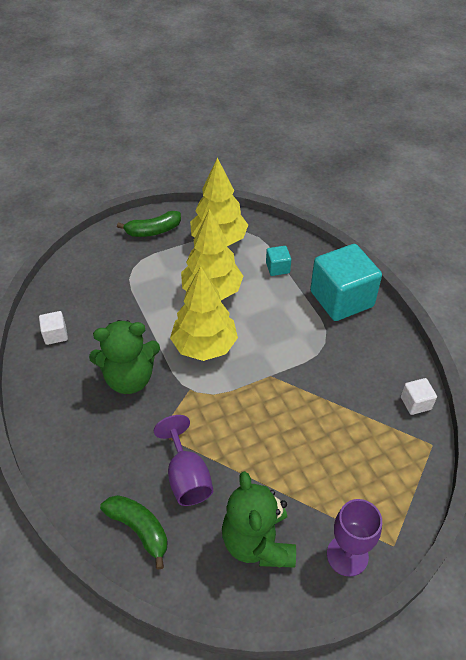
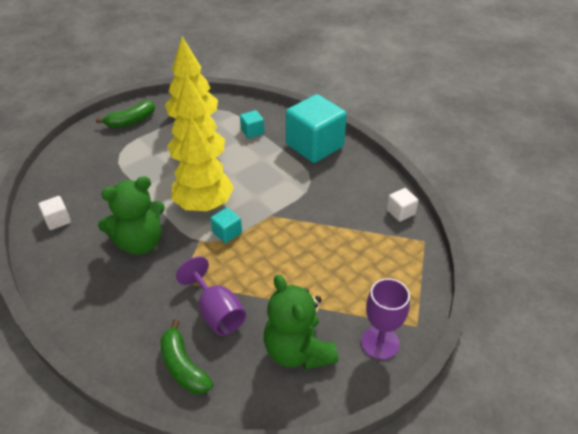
camera: 15 degrees left, 5 degrees down
(139, 529) = (183, 366): green banana -> green banana turned 150 degrees counterclockwise
(220, 386) = (227, 233): none -> turquoise cube

